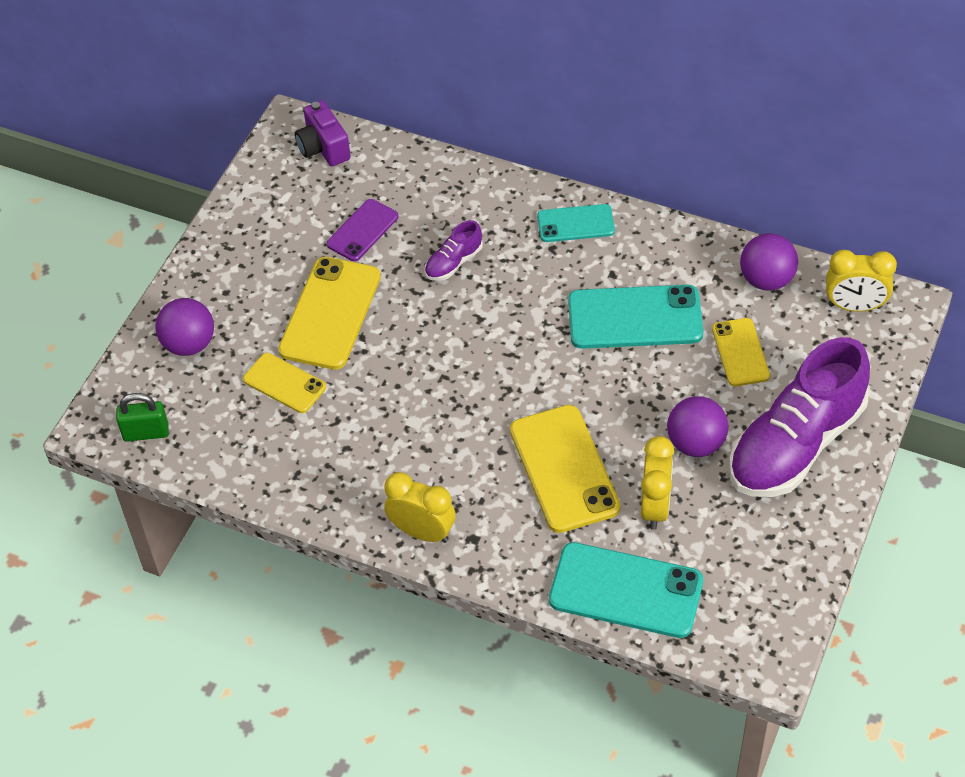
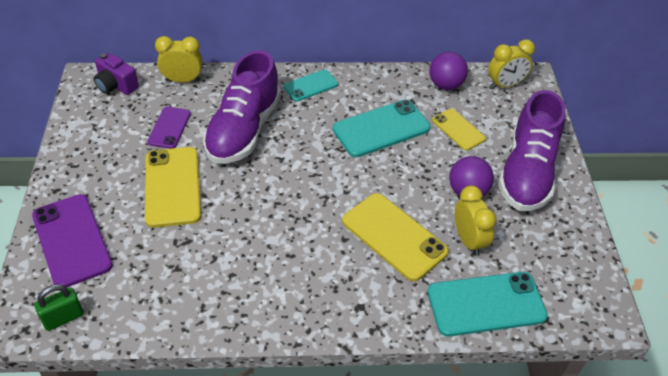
camera: 30 degrees left, 5 degrees down
(189, 344) = (72, 240): purple ball -> purple phone
(284, 383) = (161, 244): yellow phone -> none
(422, 532) = (320, 315): yellow clock -> yellow clock (183, 80)
(453, 262) = (243, 130): purple shoe -> purple shoe, size x2.36

